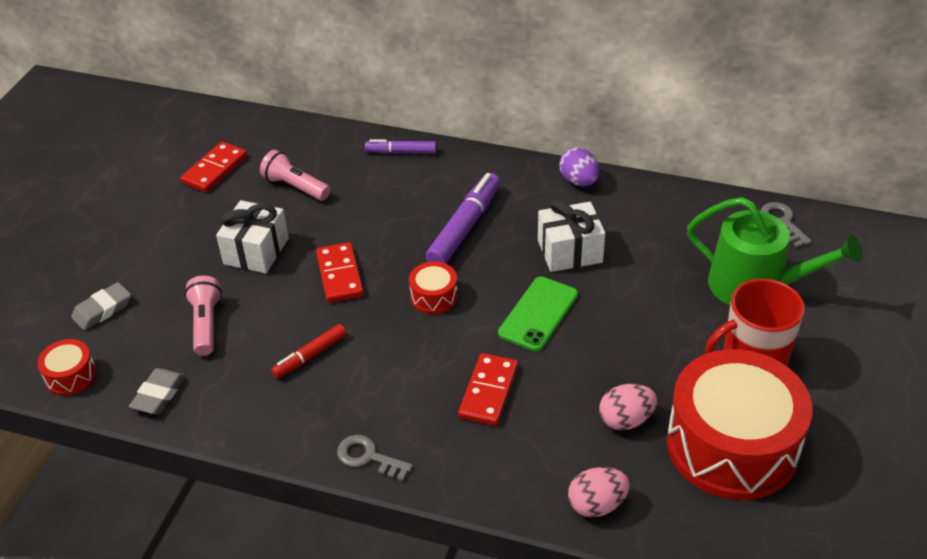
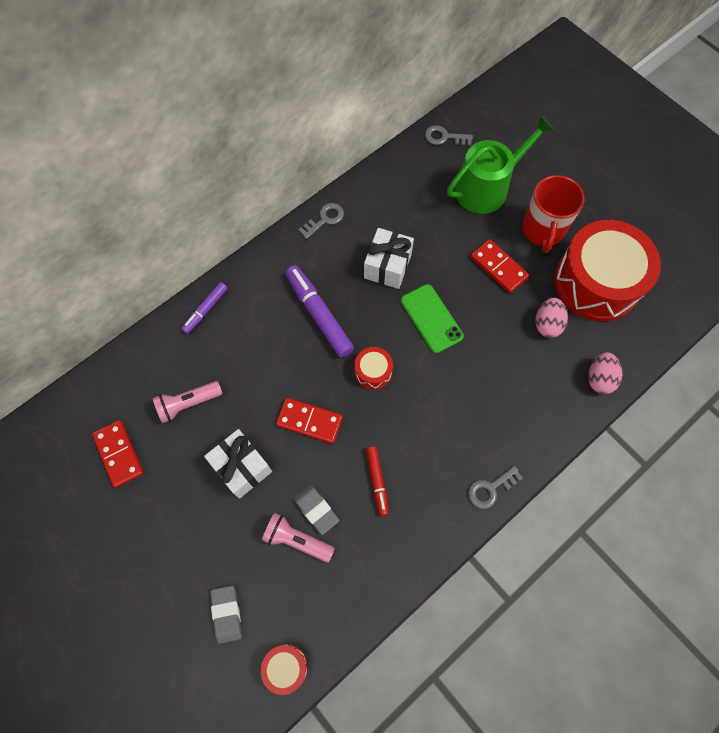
camera: 60 degrees left, 25 degrees up
(159, 394) = (348, 606): grey eraser -> grey eraser (316, 510)
(489, 392) = (479, 386): red domino -> red domino (498, 267)
(579, 181) = (325, 219): purple egg -> grey key

